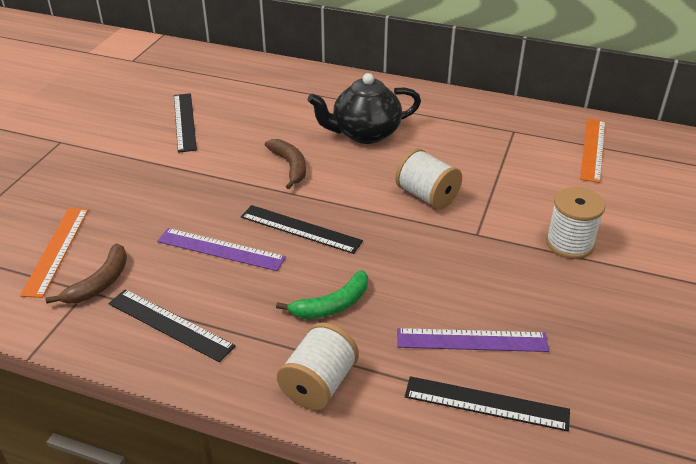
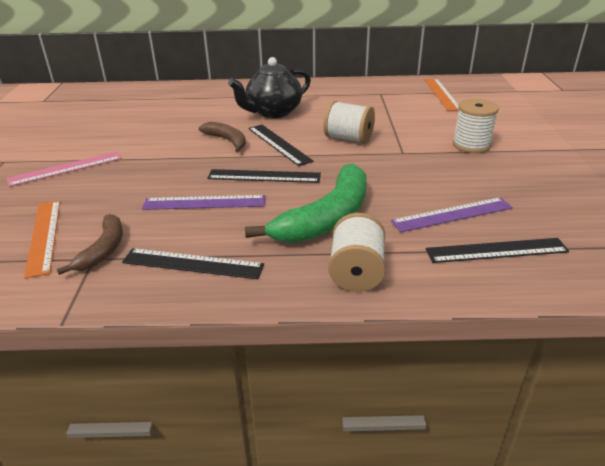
camera: 20 degrees left, 5 degrees down
(112, 166) = (66, 168): none -> pink ruler
(184, 122) = (116, 129): black ruler -> black ruler (279, 144)
(332, 305) = (327, 217): green banana -> green banana, size x1.82

